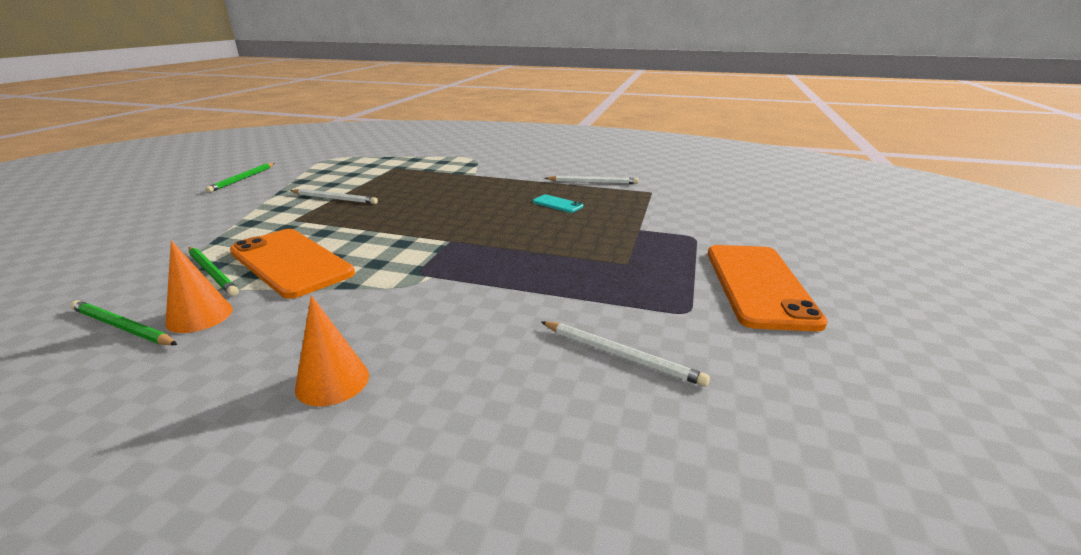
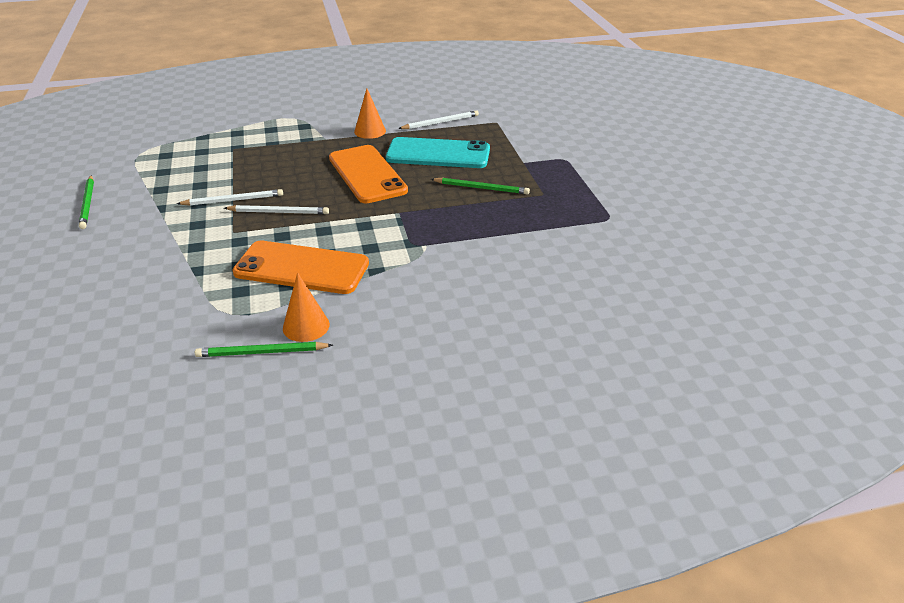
camera: 30 degrees left, 10 degrees up
(212, 272) = (251, 296): green pencil -> green pencil (481, 188)
(332, 381) = (463, 327): orange cone -> orange cone (370, 131)
(557, 204) = (438, 154): turquoise phone -> turquoise phone, size x2.27
(621, 355) = (599, 256): white pencil -> white pencil (279, 212)
(759, 285) = (632, 187): orange phone -> orange phone (367, 174)

